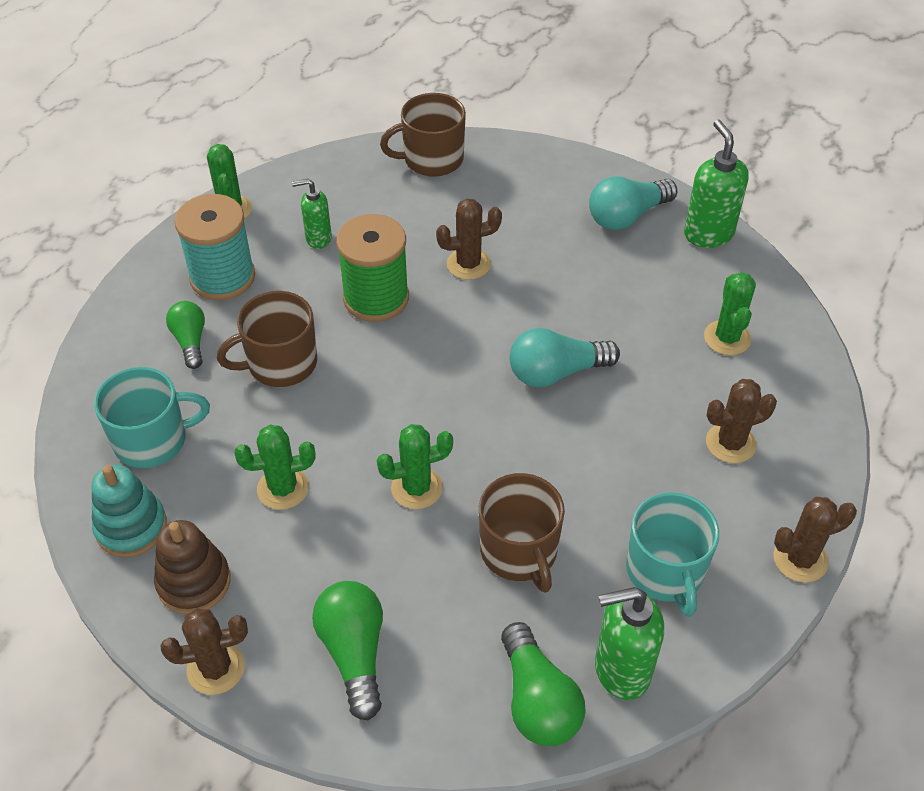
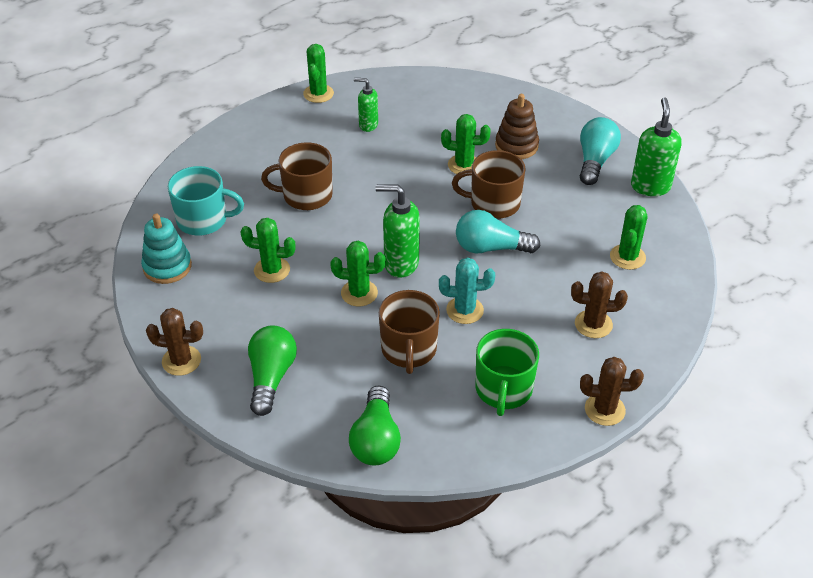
camera: 20 degrees right, 5 degrees down
(190, 341) = (254, 168): green light bulb -> none
(194, 582) = (191, 308): brown stacking toy -> brown stacking toy (516, 146)
(222, 277) = (293, 134): turquoise spool -> none
(376, 298) = (389, 171): green spool -> none
(432, 159) = (472, 92): brown mug -> brown mug (493, 203)
(468, 264) = (464, 165): brown cactus -> green cactus
(564, 472) = (465, 310): none -> turquoise cactus
(621, 670) = (441, 439): green soap dispenser -> green soap dispenser (400, 263)
(627, 216) = (595, 161): turquoise light bulb -> turquoise light bulb turned 120 degrees clockwise
(665, 571) = (503, 389): turquoise mug -> green mug

